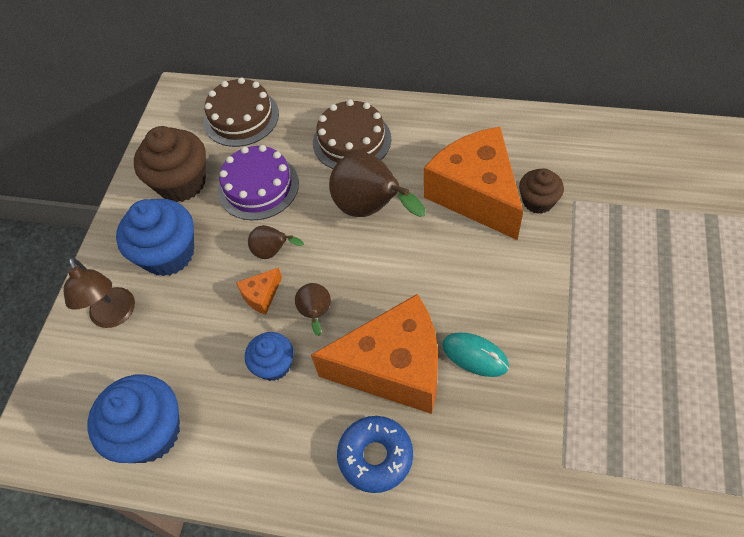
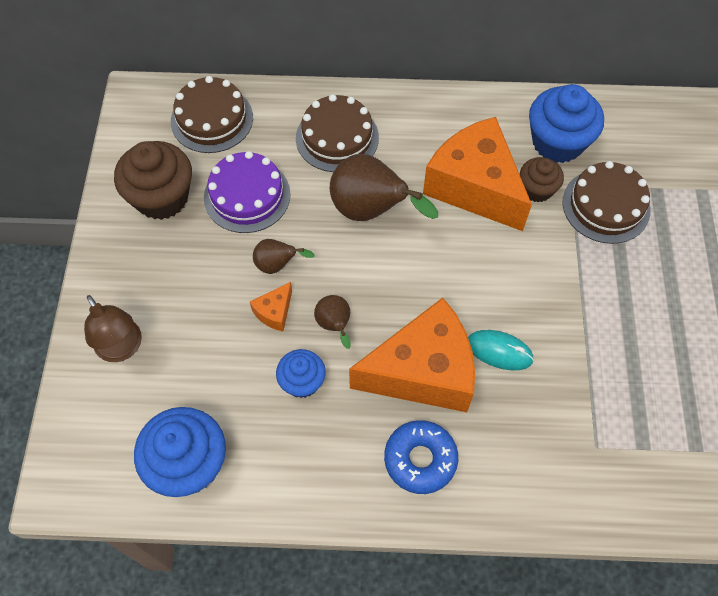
camera: 15 degrees left, 5 degrees up
(168, 254) = (165, 277): blue cupcake -> blue cupcake (557, 142)
(607, 222) = (606, 206): none -> brown cake

